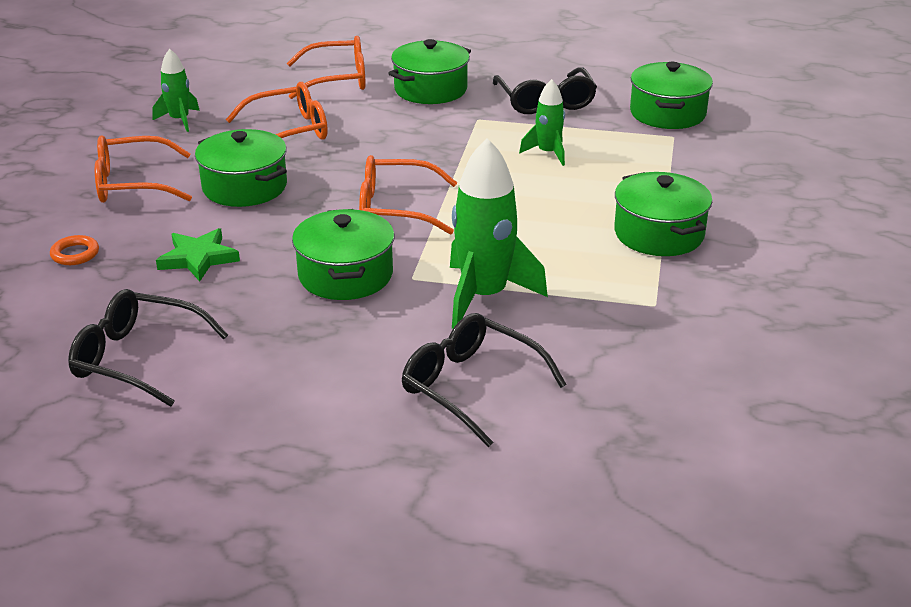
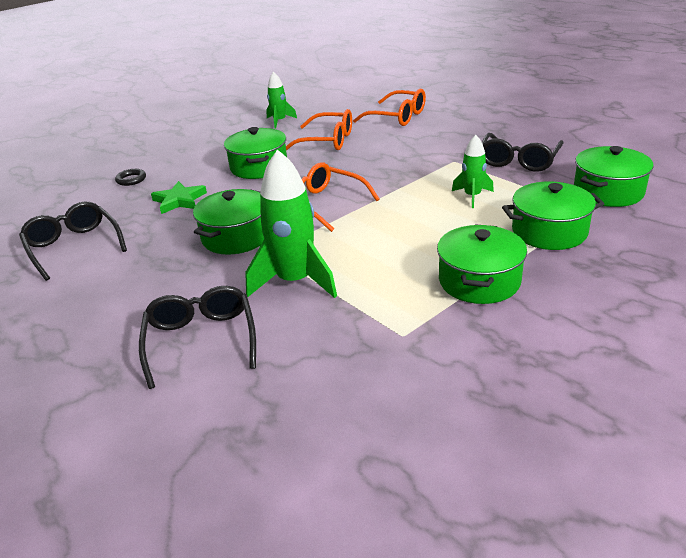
camera: 40 degrees right, 0 degrees up
(75, 254) = (131, 179): orange ring -> black ring
(132, 184) = (209, 150): orange glasses -> none
(430, 89) = (447, 135): green pot -> green pot (549, 232)

